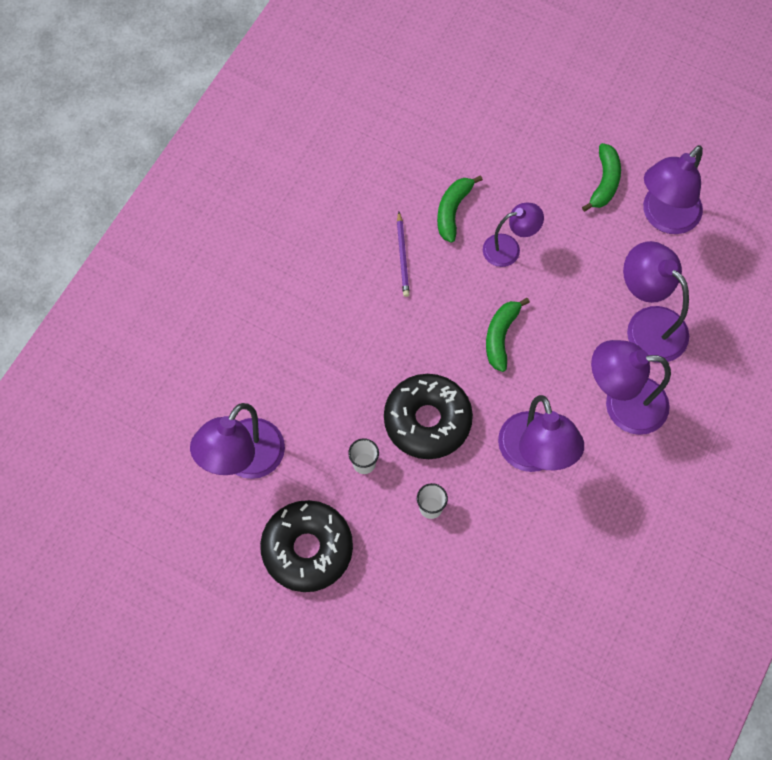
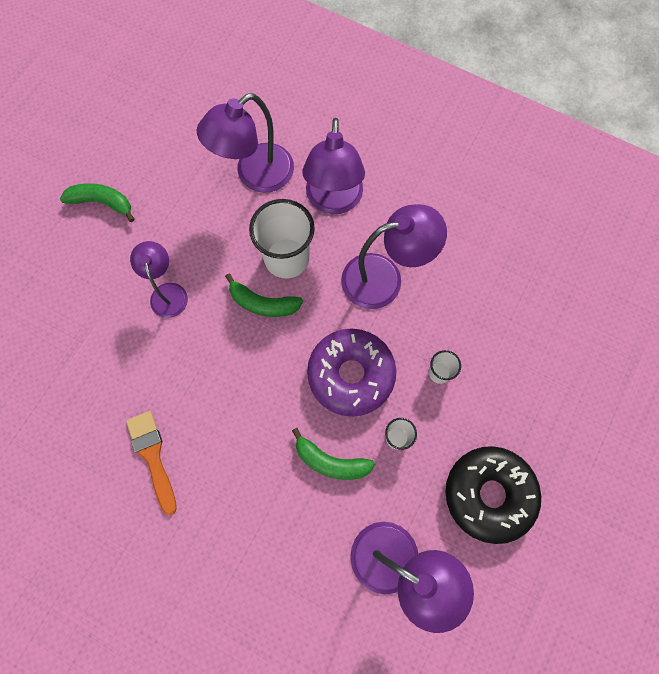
camera: 90 degrees left, 5 degrees up
(348, 247) = (152, 456): none -> orange brush
(403, 256) = (168, 398): purple pencil -> none
(427, 420) = (351, 375): black donut -> purple donut
(452, 211) = (119, 346): green banana -> green banana (330, 461)
(552, 358) = (286, 258): none -> white cup
(664, 217) = (146, 154): purple lamp -> none

